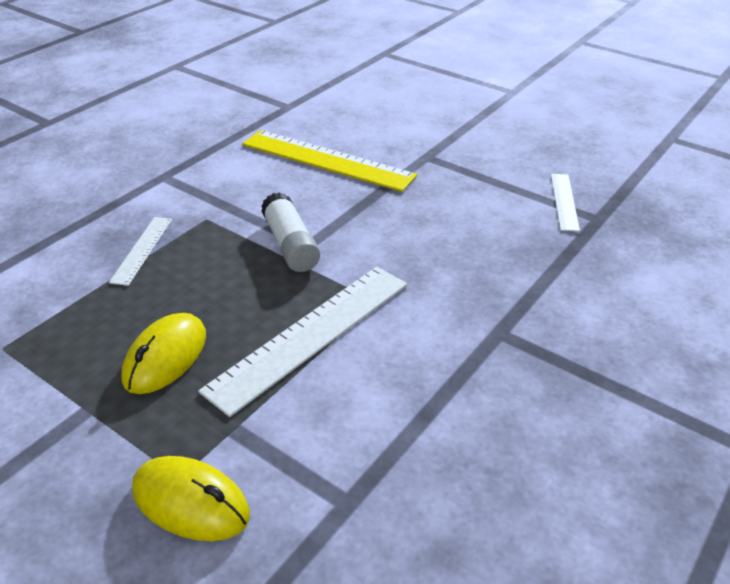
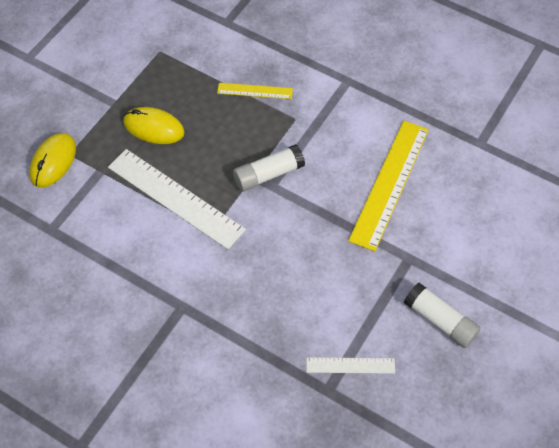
camera: 85 degrees right, 20 degrees up
(142, 250) = (255, 91): white ruler -> yellow ruler
(502, 146) = (440, 320): none -> white glue stick

